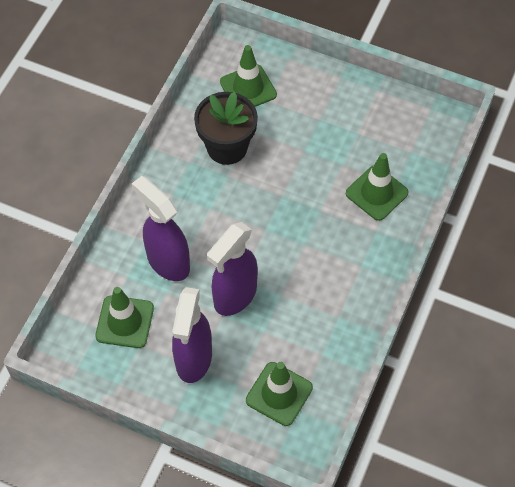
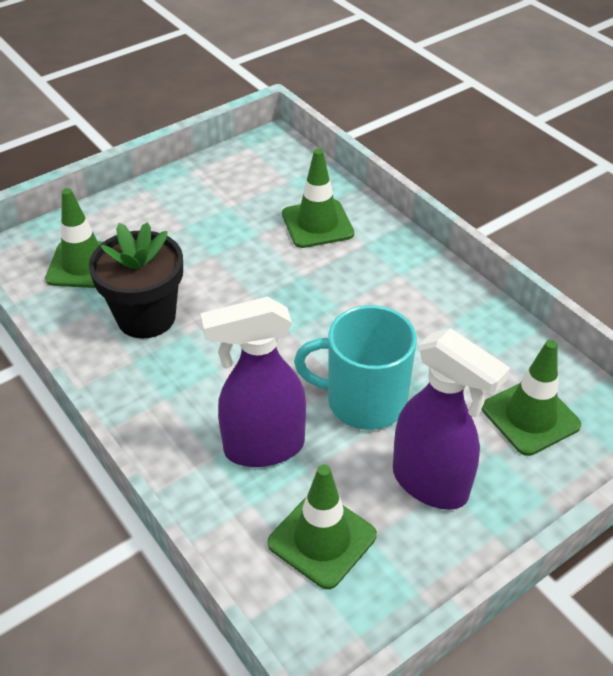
camera: 60 degrees left, 15 degrees down
(234, 296) = (364, 400): purple spray bottle -> turquoise mug

